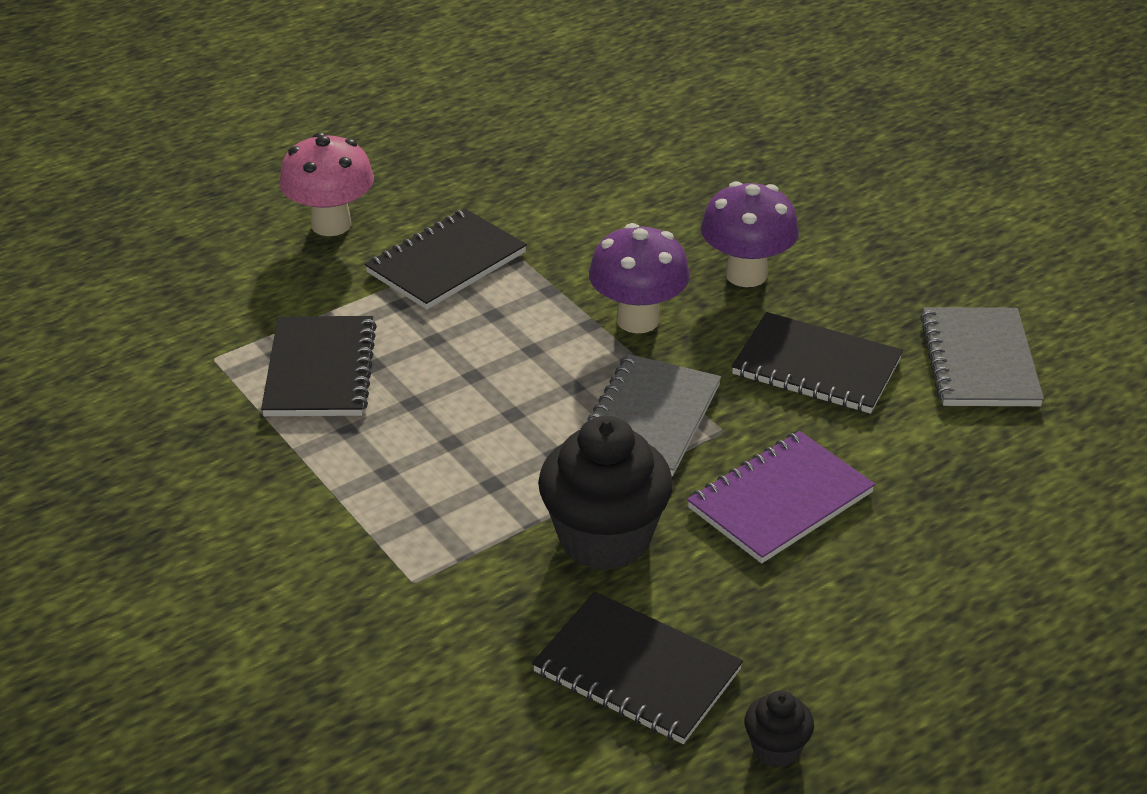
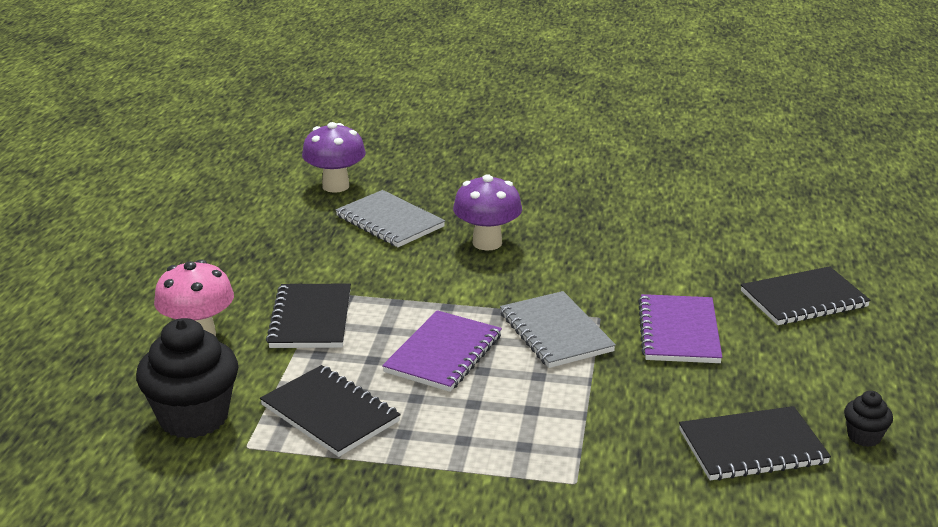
camera: 45 degrees left, 10 degrees down
(505, 373) = (443, 354): none -> purple notebook
(604, 539) = (632, 399): black cupcake -> black cupcake (194, 417)
(637, 320) = (469, 291): purple mushroom -> purple mushroom (335, 186)
(816, 367) = (592, 266): black notebook -> black notebook (804, 299)
(979, 361) = (656, 225): grey notebook -> grey notebook (389, 221)

